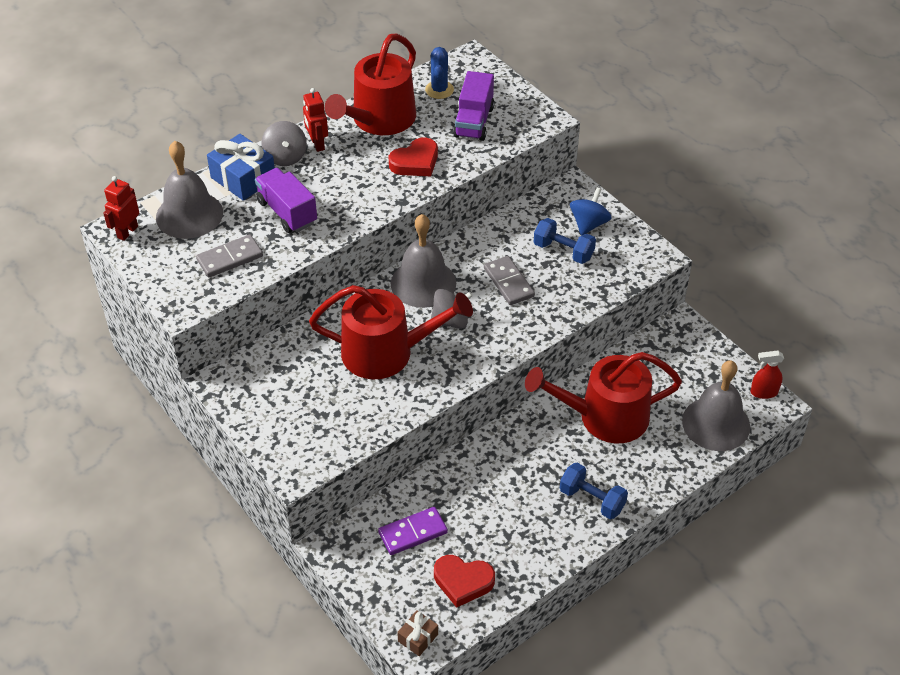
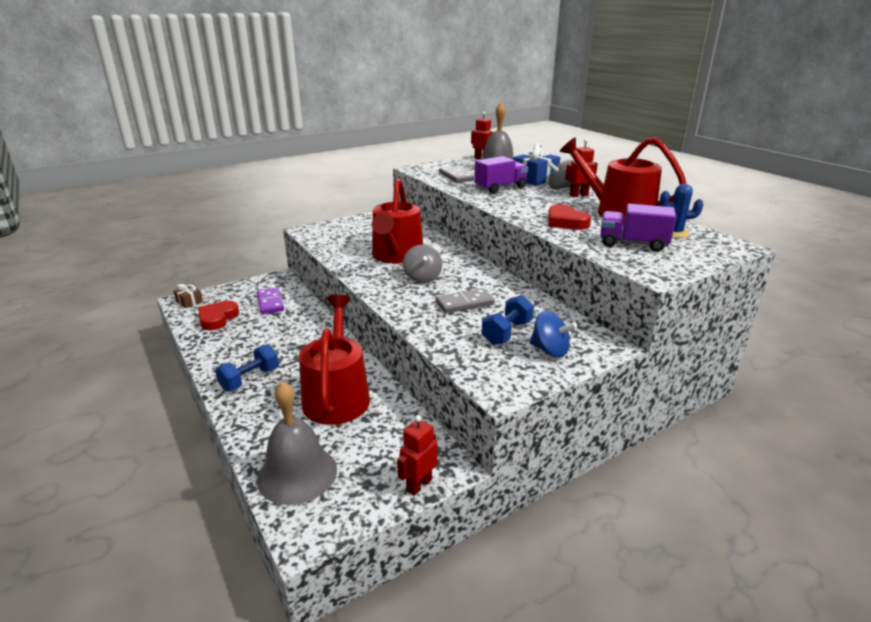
camera: 95 degrees right, 20 degrees down
(423, 283) = (467, 270): grey bell -> none
(706, 343) = (419, 485): none -> red robot
(763, 392) = (326, 528): red spray bottle -> none

